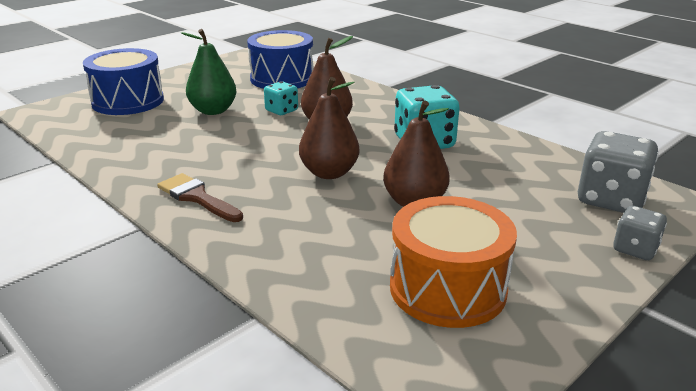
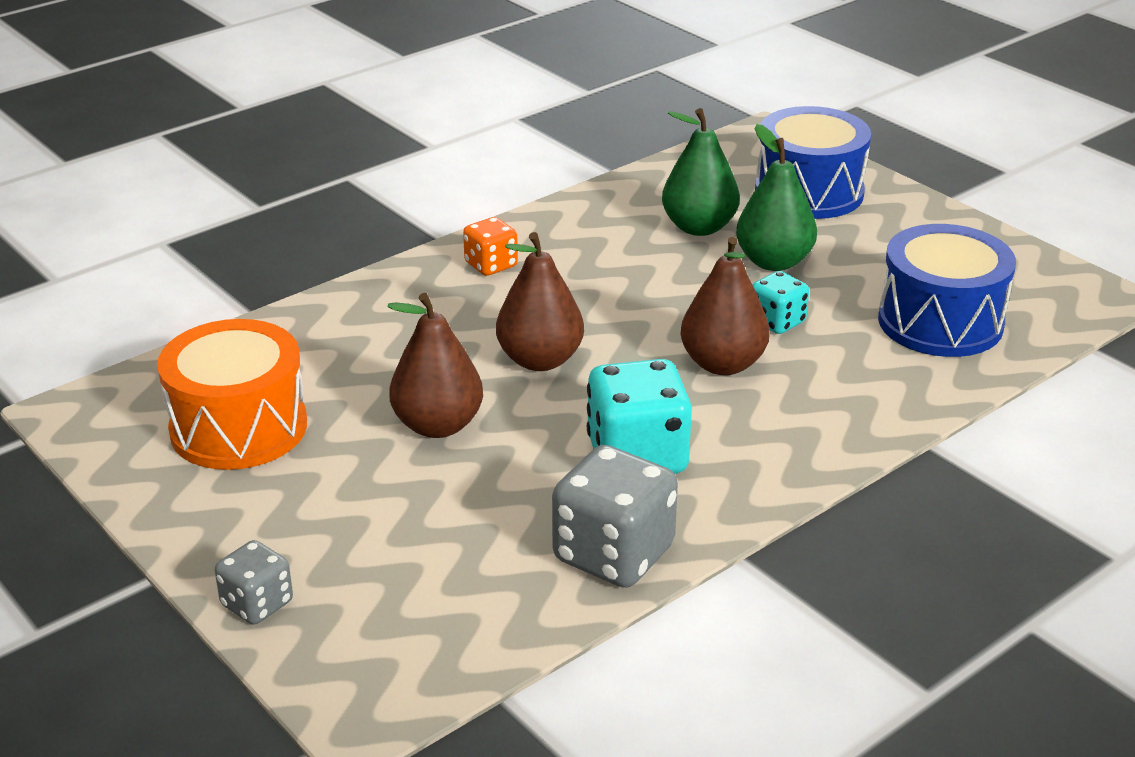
camera: 95 degrees right, 5 degrees up
(162, 130) = (699, 227): none -> green pear
(197, 197) = (491, 265): brown brush -> orange dice
(610, 199) = (398, 623): grey dice -> grey dice (613, 554)

